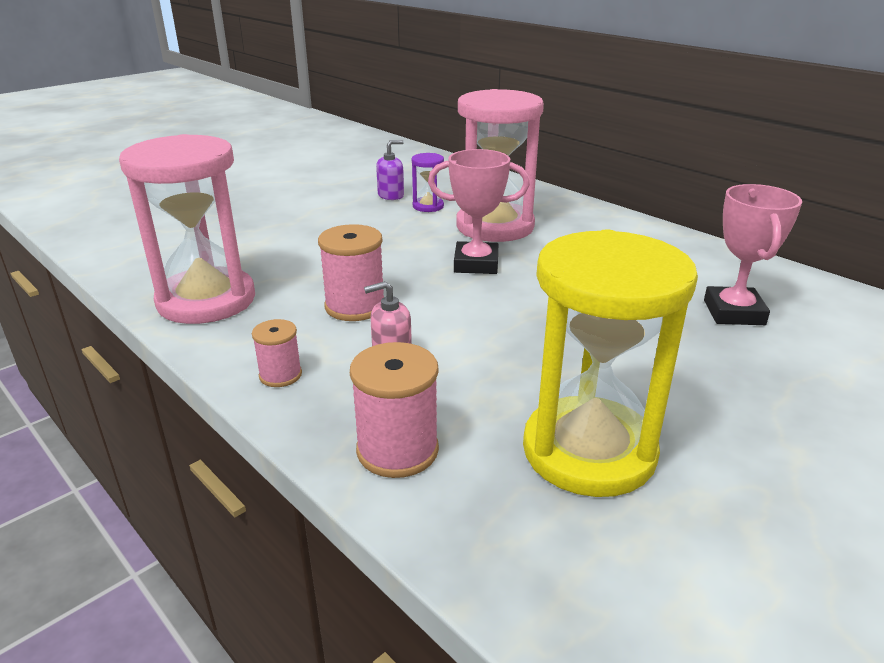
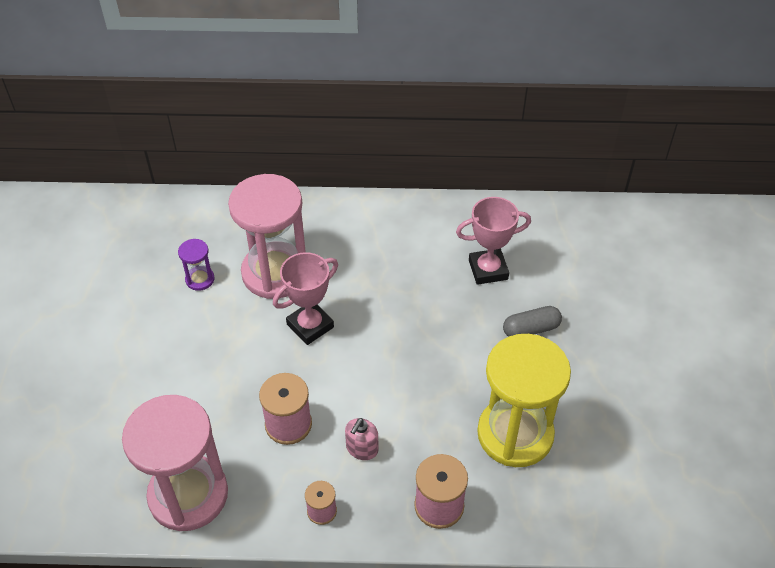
camera: 45 degrees left, 20 degrees up
(391, 195) = (154, 284): purple soap dispenser -> none
(733, 312) = (488, 270): pink trophy -> pink trophy turned 60 degrees counterclockwise
(736, 378) = (531, 329): none -> grey capsule

